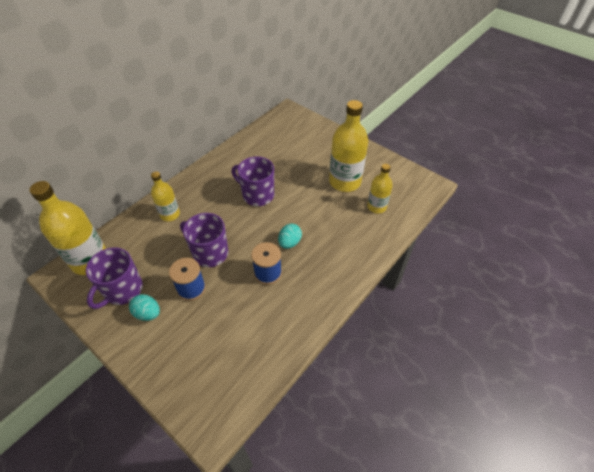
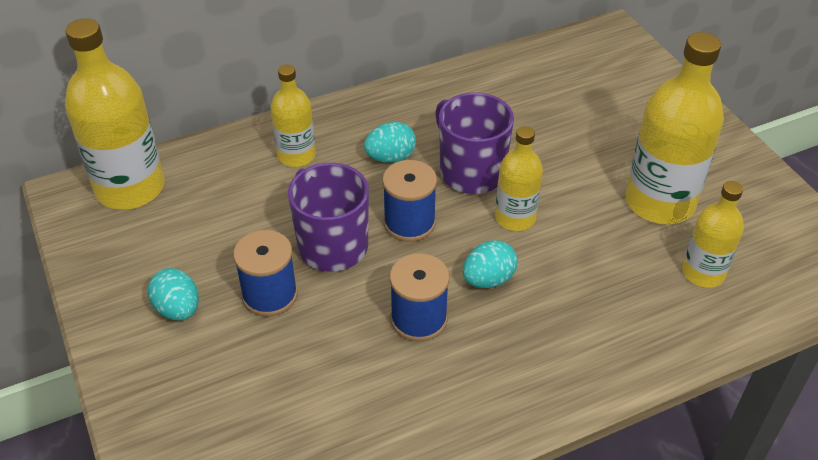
camera: 25 degrees right, 5 degrees down
(123, 290) = (157, 255): purple mug -> none
(217, 200) = (390, 157): none -> turquoise egg
(241, 229) = (409, 223): none -> blue spool
(287, 210) = (515, 218): none -> yellow bottle

